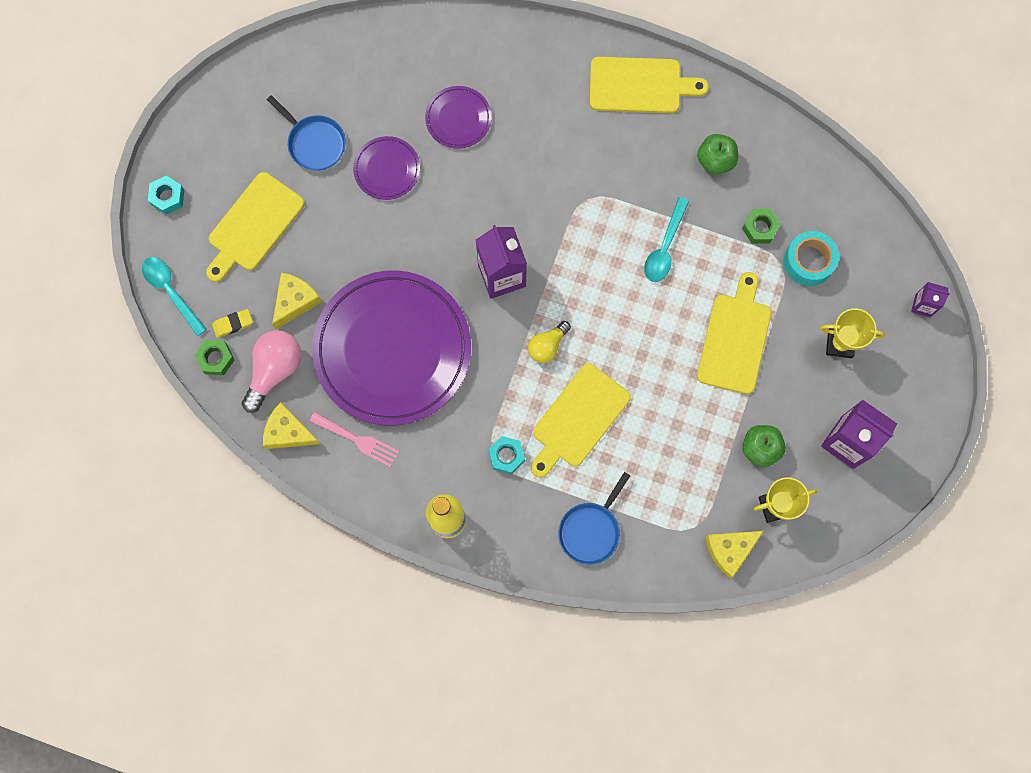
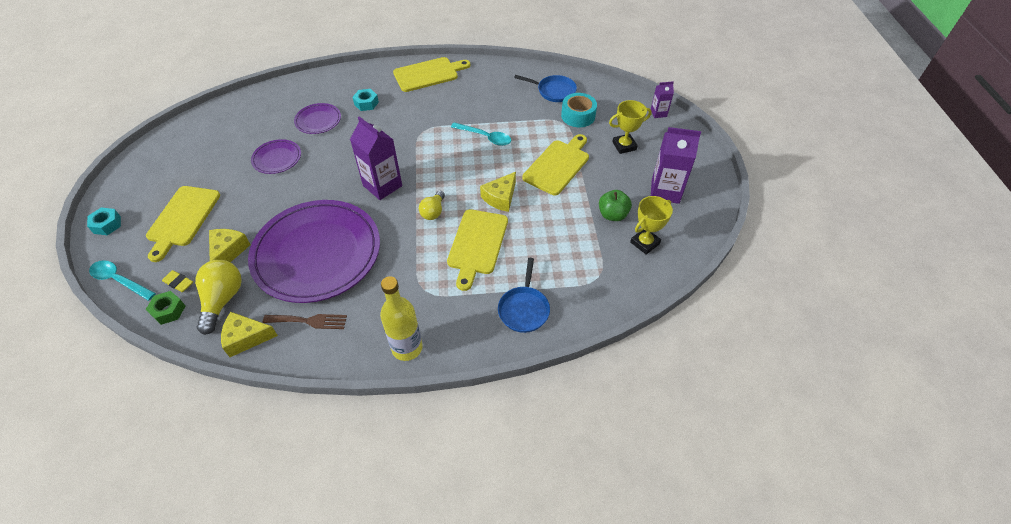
camera: 25 degrees left, 25 degrees down
(233, 324) = (179, 283): yellow eraser -> yellow eraser turned 75 degrees clockwise
(274, 370) = (222, 300): pink light bulb -> yellow light bulb
(314, 143) = (218, 161): blue pan -> blue pan (554, 91)
(358, 440) = (309, 321): pink fork -> brown fork
(506, 456) = (434, 286): turquoise nut -> turquoise nut (366, 103)
(664, 247) = (485, 137): turquoise spoon -> turquoise spoon turned 60 degrees counterclockwise
(715, 160) = (493, 91): green apple -> none
(730, 550) = (632, 281): yellow cheese -> yellow cheese (500, 197)
(735, 339) = (558, 165): yellow cutting board -> yellow cutting board turned 45 degrees clockwise
(760, 228) = (539, 111): green nut -> none

